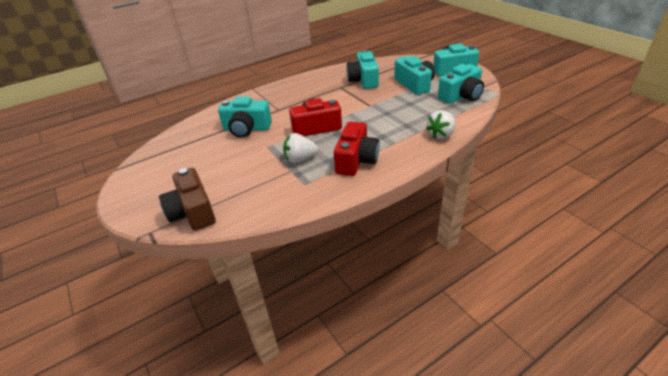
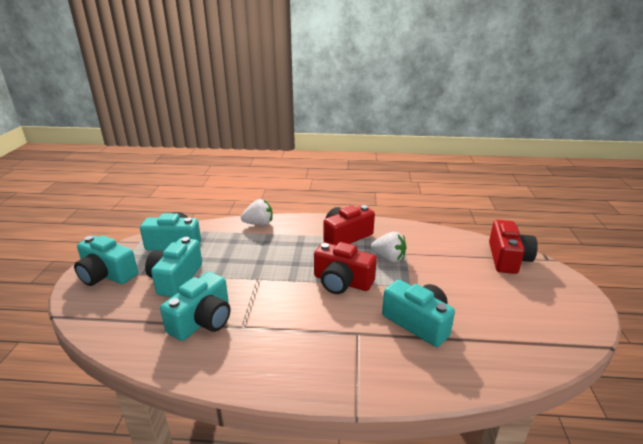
camera: 145 degrees left, 10 degrees down
(192, 212) = (507, 258): brown camera -> red camera

